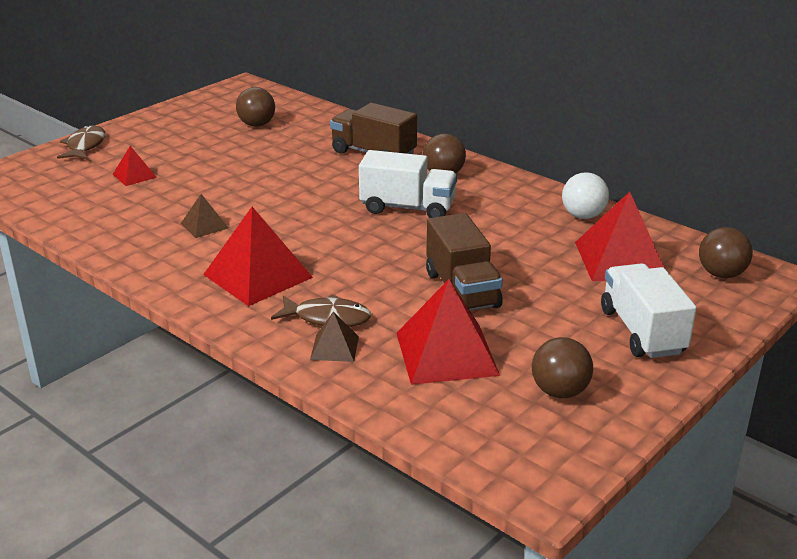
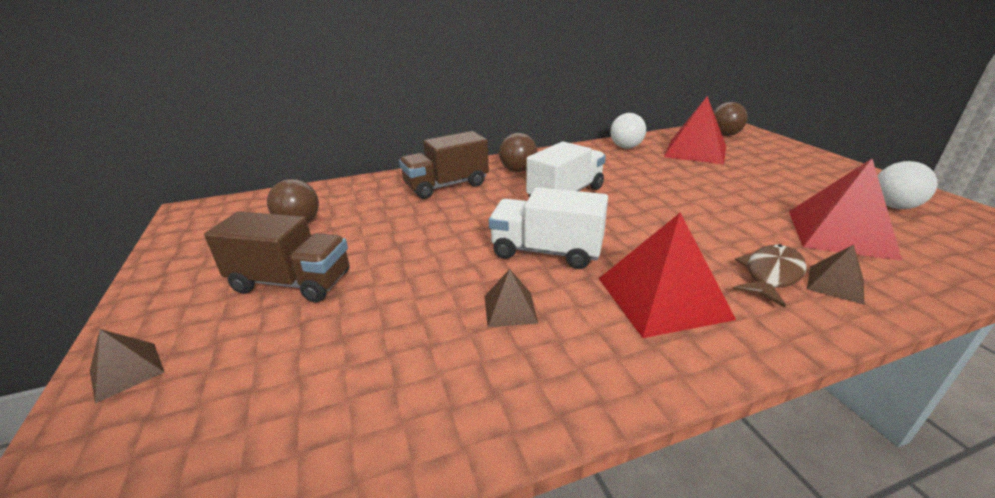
camera: 60 degrees left, 0 degrees up
(85, 146) = (126, 371): brown fish -> brown pyramid
(134, 175) = (301, 339): red pyramid -> none
(462, 290) = (726, 205): brown truck -> brown truck (291, 282)
(559, 391) = (894, 206): brown ball -> white ball
(642, 331) = (799, 166): white truck -> white truck (546, 251)

